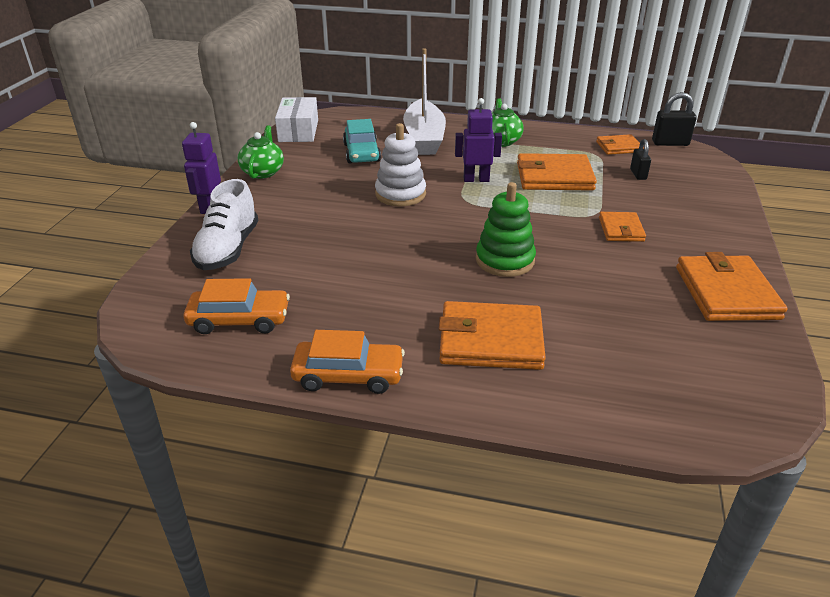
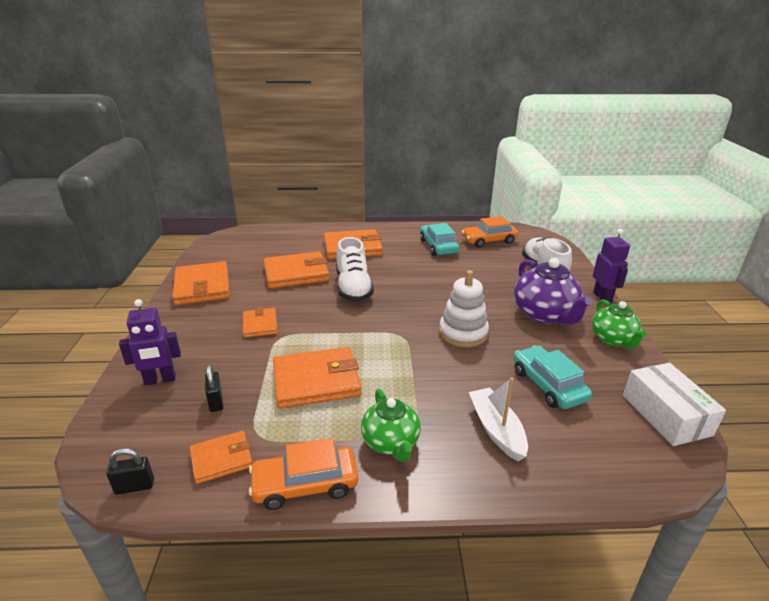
camera: 165 degrees right, 5 degrees down
(297, 199) = (545, 314): none -> purple teapot
(337, 320) = (438, 246): none -> turquoise car
(348, 375) = (415, 229): orange car -> orange car (305, 484)
(424, 138) = (496, 430): white boat -> white boat, size x0.63
(476, 179) = (400, 363): purple robot -> purple robot (160, 380)
(505, 260) = (353, 288): green stacking toy -> white shoe
(588, 297) = (296, 273): none -> orange wallet
(670, 143) = (135, 486): black padlock -> black padlock, size x0.66

